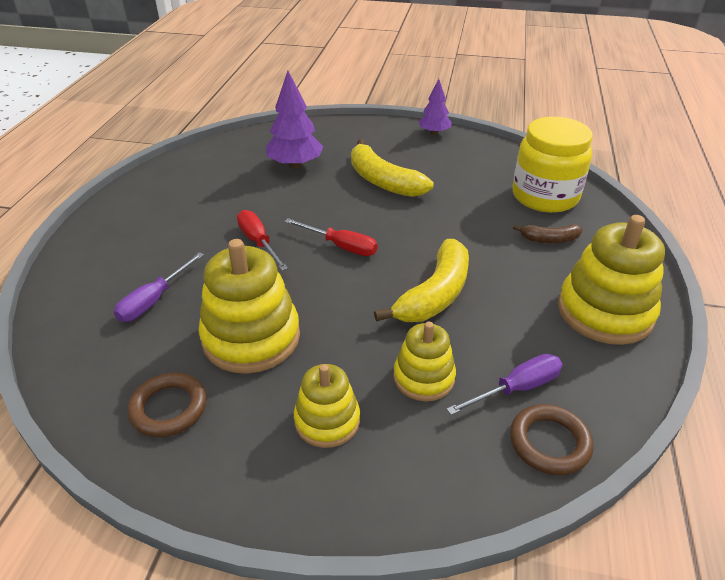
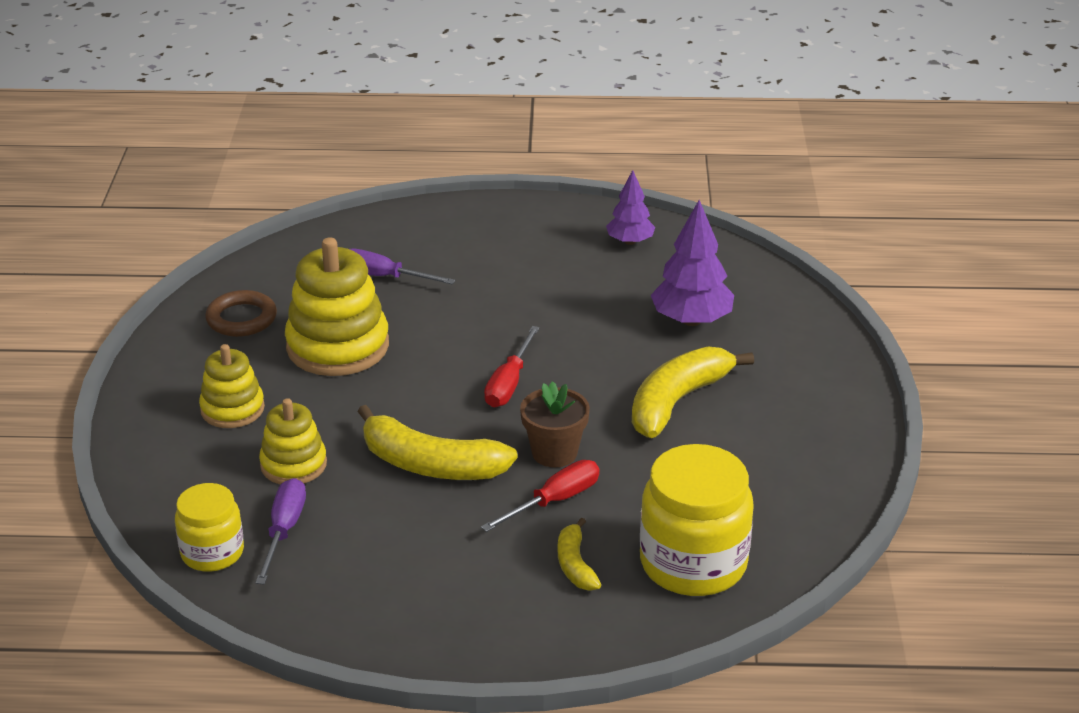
camera: 80 degrees right, 5 degrees down
(258, 242) = (501, 322): red screwdriver -> red screwdriver (554, 501)
(429, 235) = (554, 453): none -> brown flower pot
(434, 132) = (854, 440): purple tree -> purple tree (630, 241)
(516, 388) = (284, 530): purple screwdriver -> purple screwdriver turned 135 degrees counterclockwise
(549, 239) = (575, 564): brown banana -> yellow banana
(549, 443) = (212, 552): brown ring -> yellow jar
(605, 312) = (424, 609): yellow stacking toy -> none

